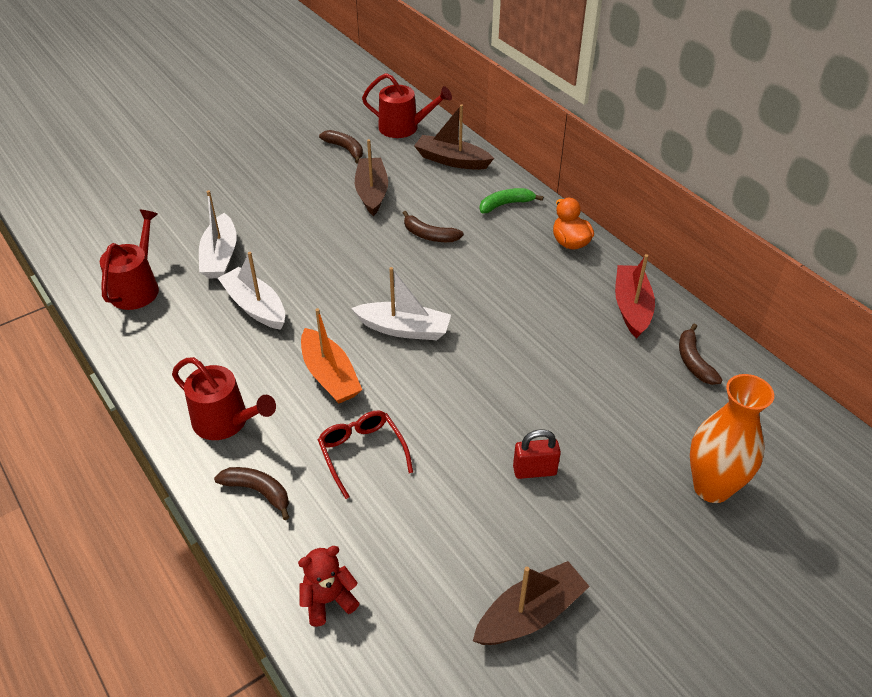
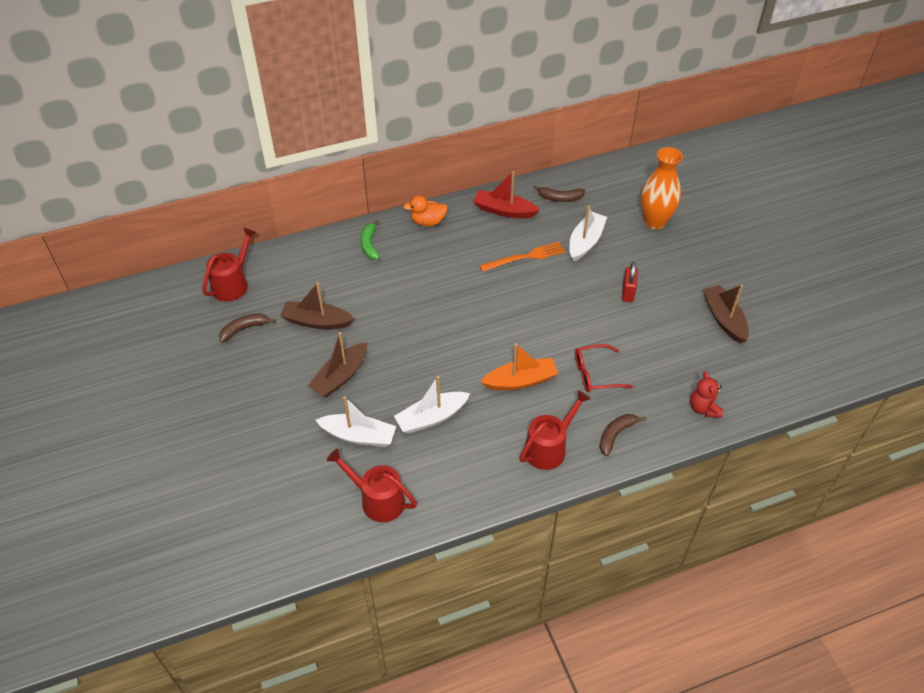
camera: 75 degrees left, 5 degrees up
(404, 329) = (486, 331): white boat -> white boat (585, 242)
(429, 235) = (388, 296): brown banana -> none
(452, 160) = (297, 263): brown boat -> brown boat (340, 376)
(552, 344) = (525, 257): none -> orange fork

